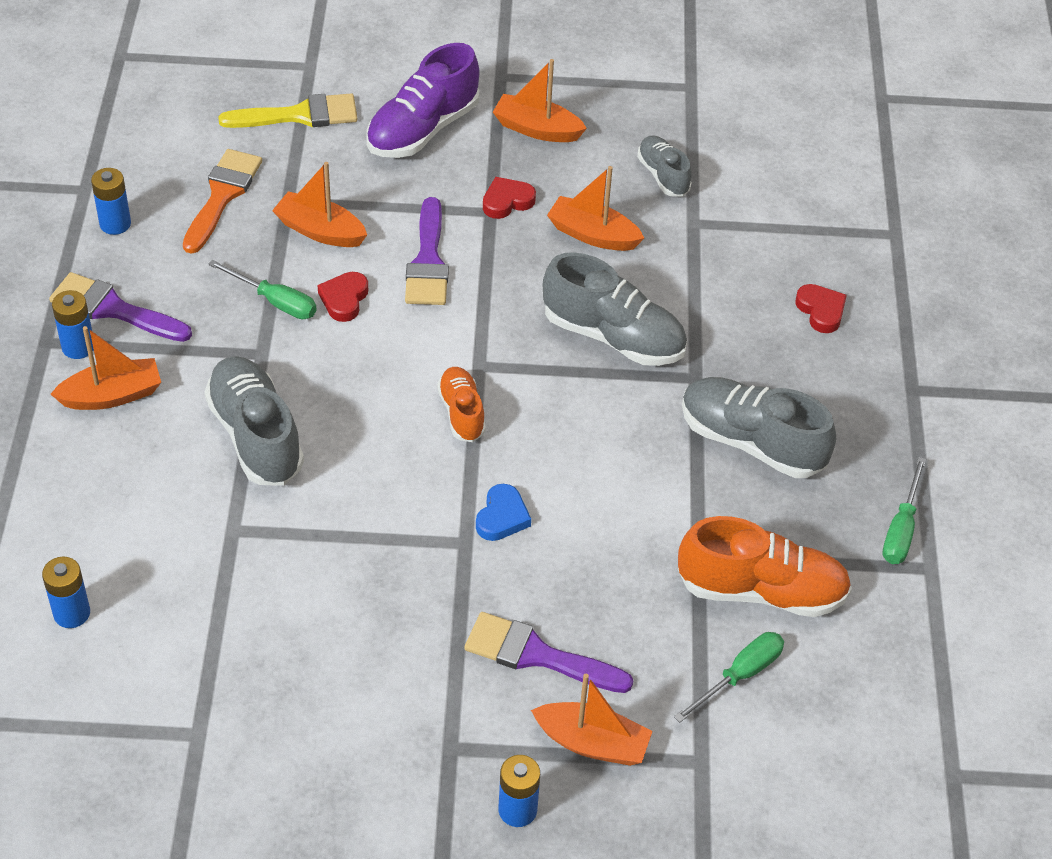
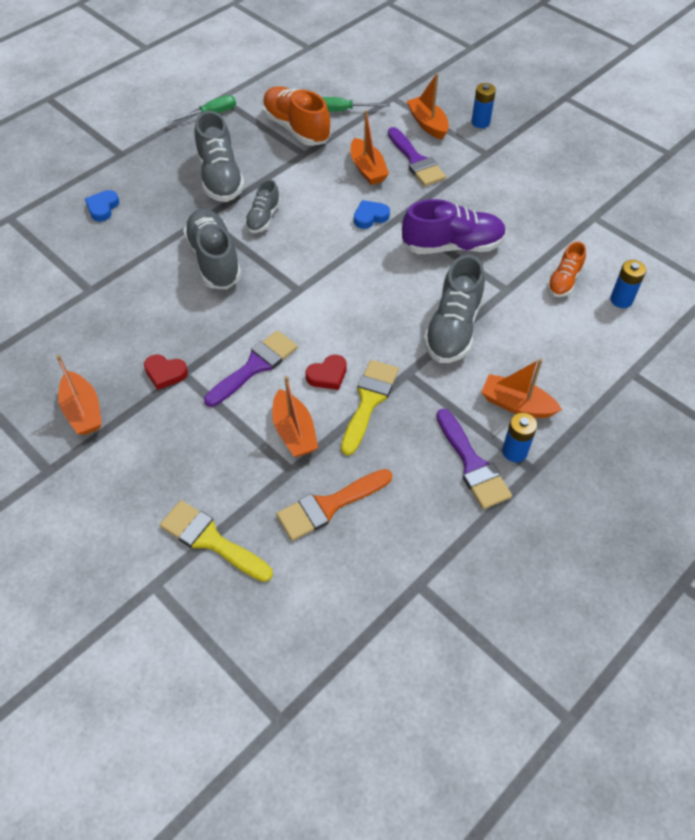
camera: 135 degrees left, 5 degrees up
(115, 224) = (420, 535): blue battery -> none
(275, 301) = (369, 401): green screwdriver -> yellow brush
(423, 129) = (148, 464): purple shoe -> purple shoe (452, 246)
(462, 413) = (334, 272): orange shoe -> orange shoe (564, 281)
(592, 234) = (148, 320): orange boat -> orange boat (367, 169)
(663, 175) = (62, 328): grey shoe -> grey shoe (263, 218)
(821, 311) = (102, 208): red heart -> blue heart

